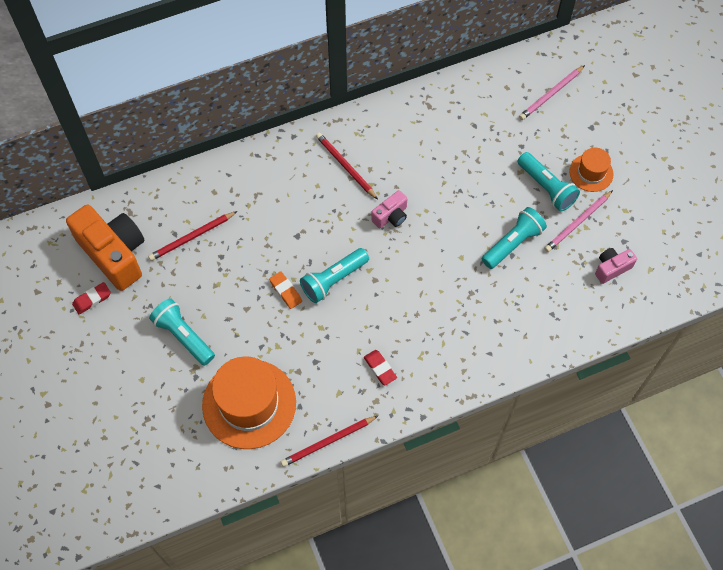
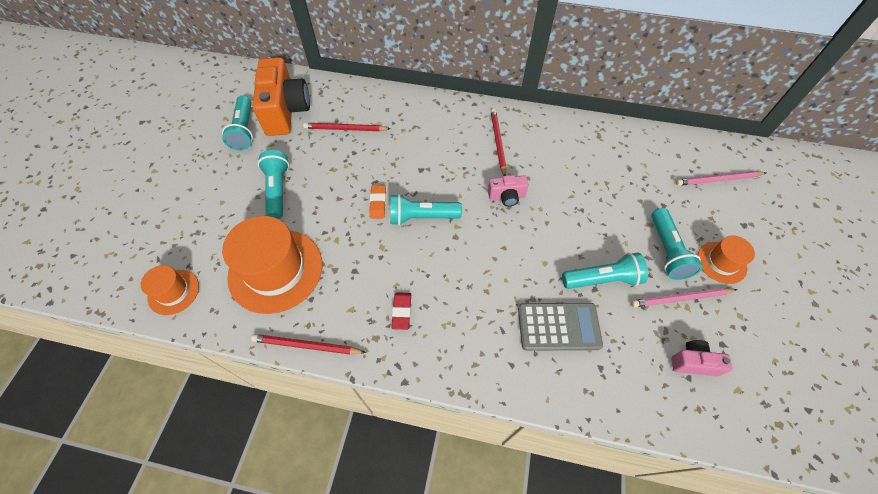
camera: 35 degrees right, 5 degrees down
(92, 299) = (244, 130): red eraser -> turquoise flashlight
(179, 477) = (173, 292): none -> orange hat
(504, 303) = (558, 327): none -> grey calculator

